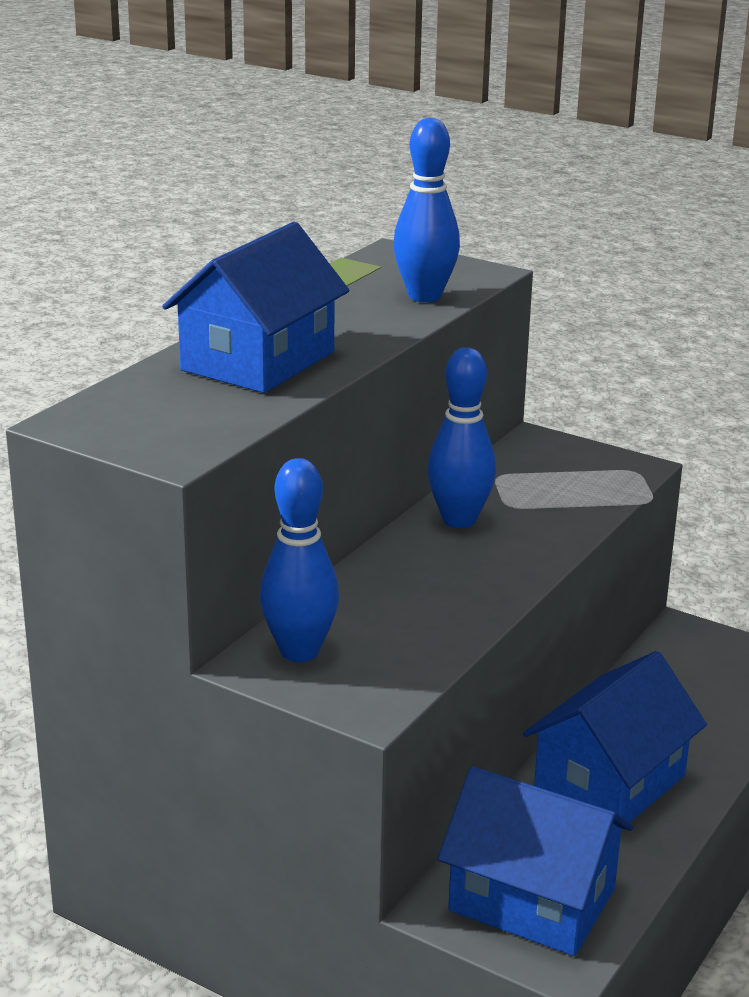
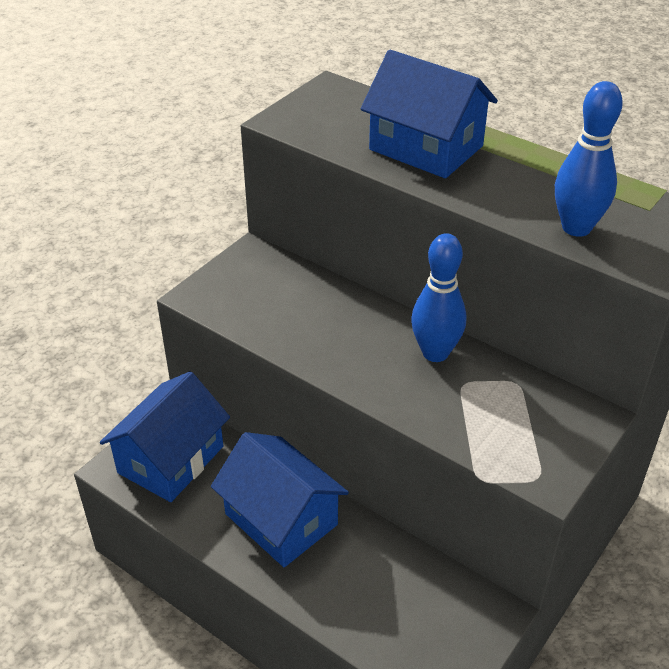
camera: 95 degrees right, 15 degrees up
(299, 651) = (262, 270): blue bowling pin -> none

